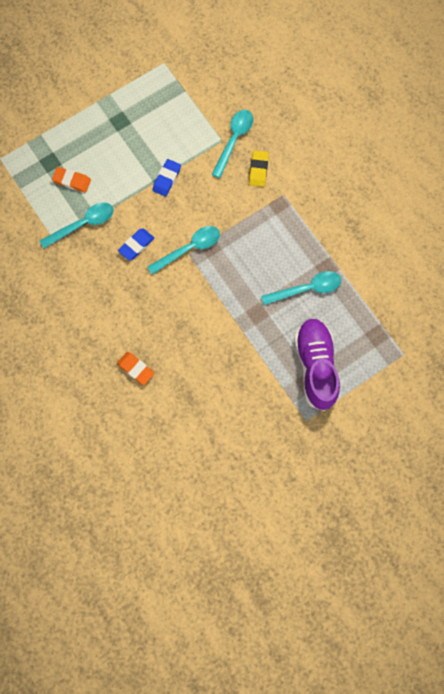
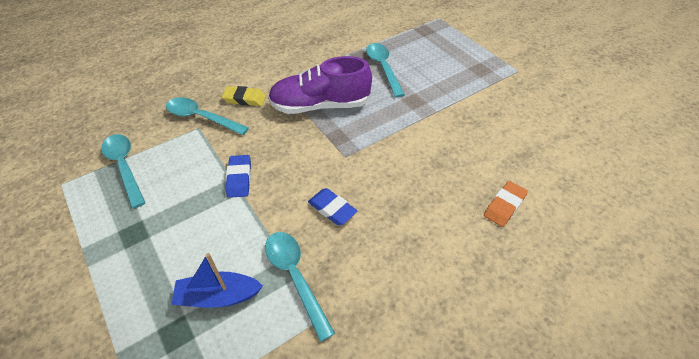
camera: 90 degrees left, 25 degrees down
(72, 181) = (218, 296): orange eraser -> blue boat
(166, 179) = (239, 178): blue eraser -> blue eraser turned 60 degrees clockwise
(189, 248) = (338, 156): turquoise spoon -> turquoise spoon (124, 167)
(315, 366) = (462, 64): purple shoe -> purple shoe (320, 105)

